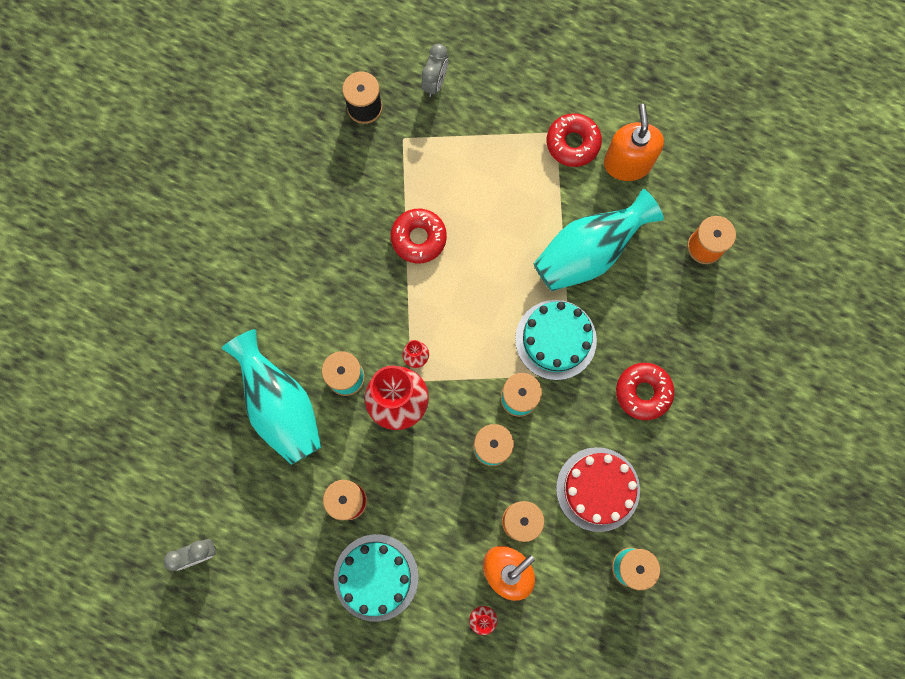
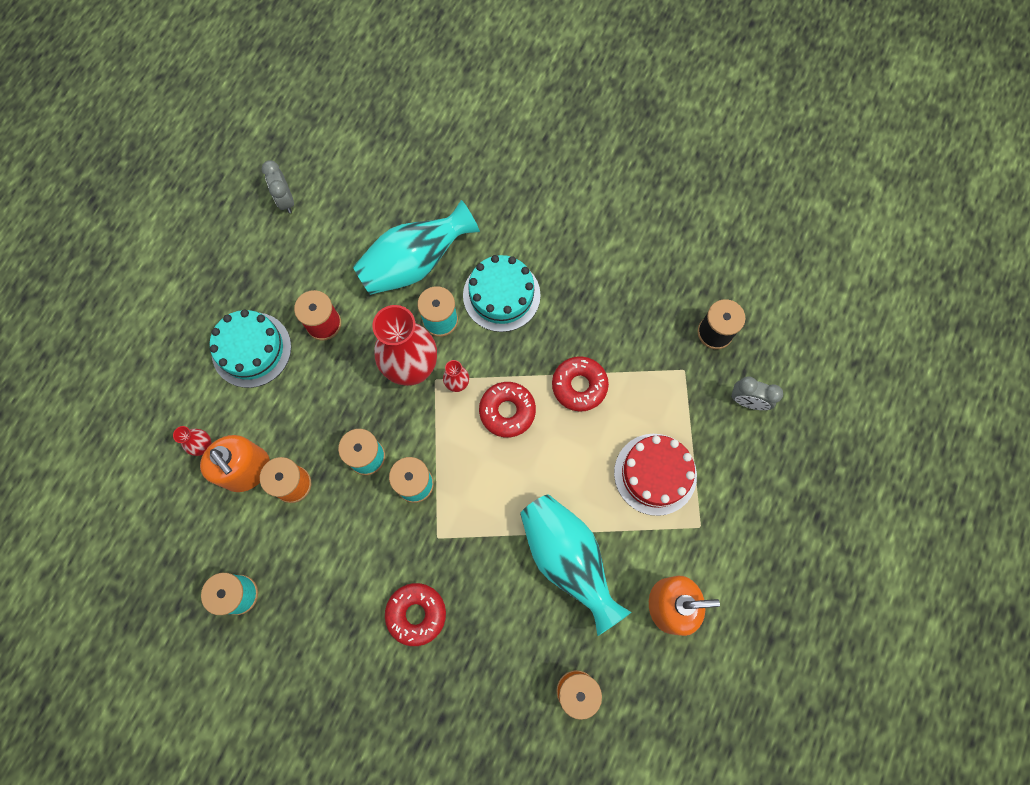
camera: 90 degrees right, 5 degrees down
(555, 339) = (474, 522): turquoise cake -> turquoise cake (501, 295)
(573, 143) = (689, 545): red donut -> red donut (507, 411)
(598, 489) = (319, 562): red cake -> red cake (655, 474)

